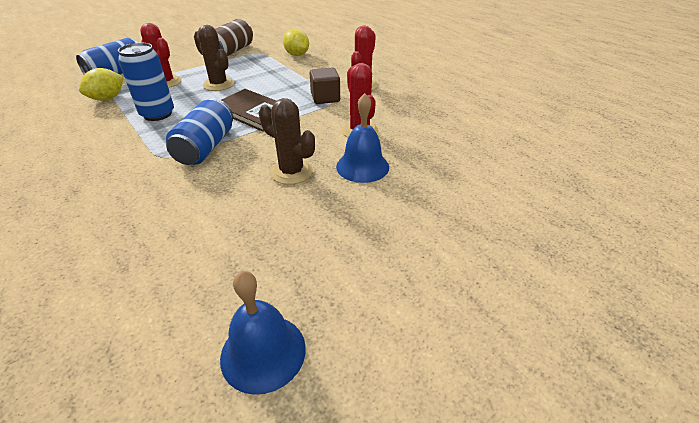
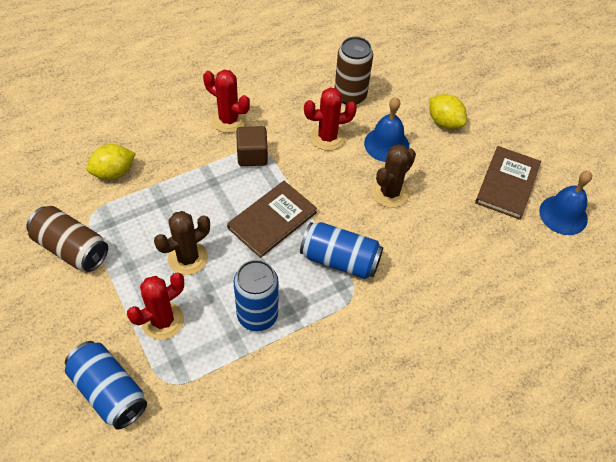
camera: 85 degrees left, 15 degrees up
(107, 98) = (198, 383): yellow lemon -> yellow lemon (444, 122)
(320, 276) = (507, 184): none -> brown book
(425, 139) = (350, 95): none -> brown can

